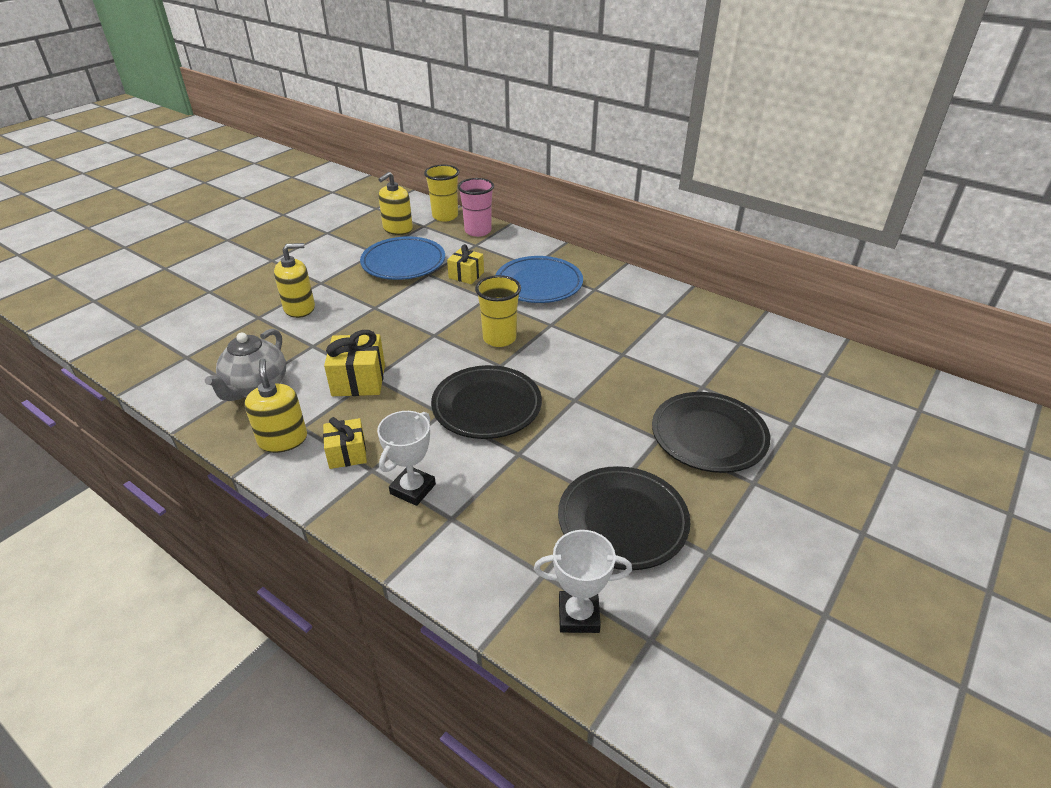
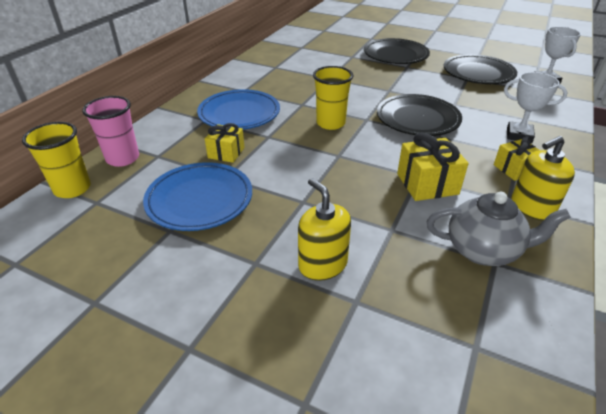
camera: 100 degrees left, 0 degrees up
(397, 229) = (101, 224): yellow soap dispenser -> none

